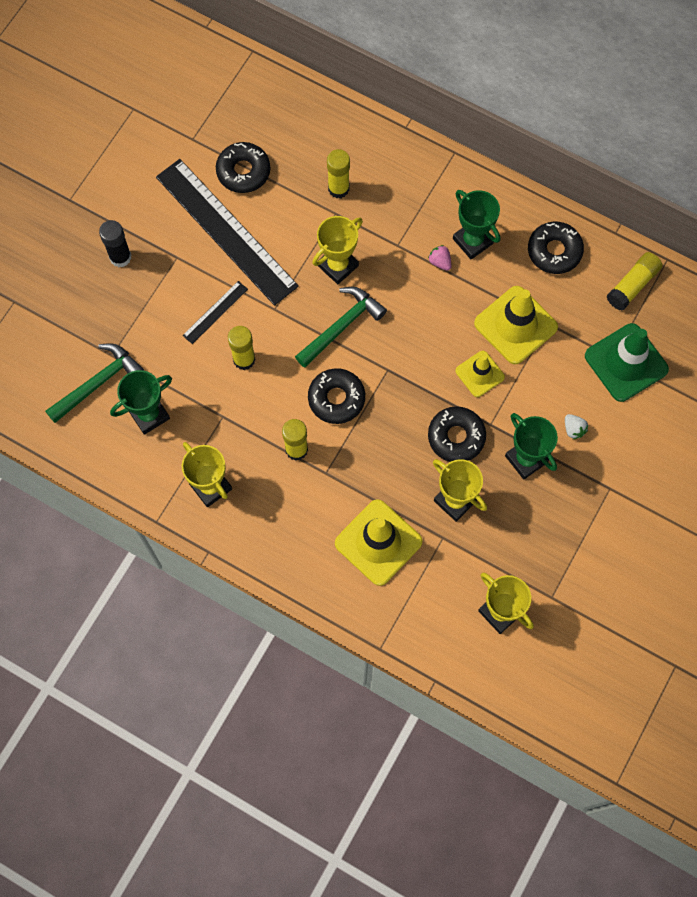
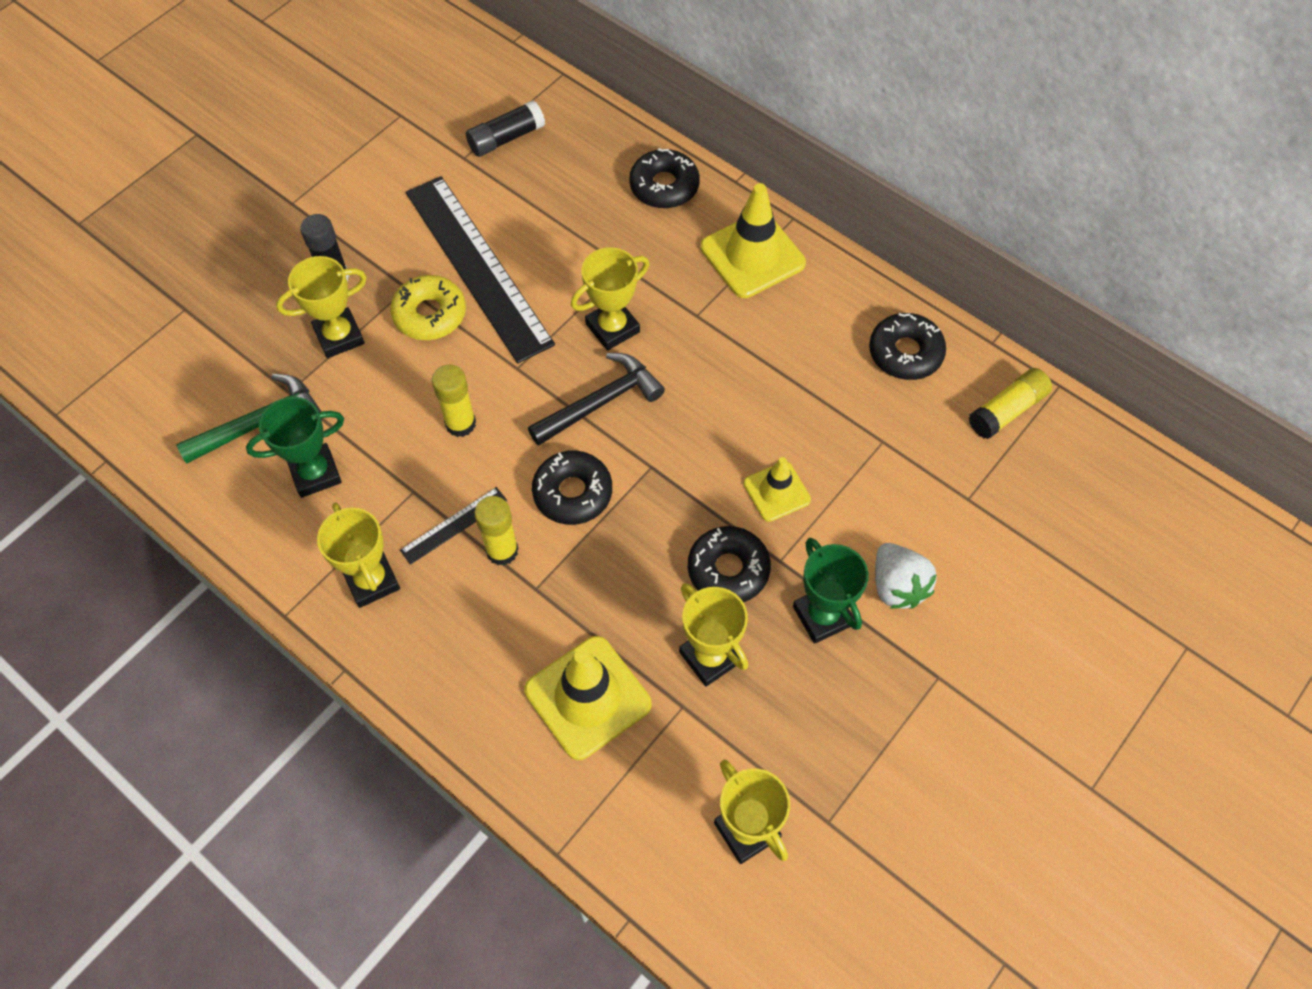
camera: 10 degrees right, 10 degrees down
(137, 305) = (339, 336): none -> yellow trophy
(200, 276) = (430, 314): none -> yellow donut
(215, 312) = (438, 360): black ruler -> black ruler (454, 525)
(221, 117) = (506, 138): none -> black glue stick
(243, 171) = (517, 202): black donut -> black donut (664, 186)
(338, 188) = (634, 238): yellow glue stick -> none
(341, 326) = (600, 402): green hammer -> black hammer
(440, 262) = (749, 343): pink strawberry -> none
(472, 241) = (797, 324): green trophy -> none
(515, 325) = (837, 437): yellow traffic cone -> yellow traffic cone (752, 255)
(573, 429) = (897, 586): white strawberry -> white strawberry, size x1.84
(626, 362) = (984, 509): green traffic cone -> none

